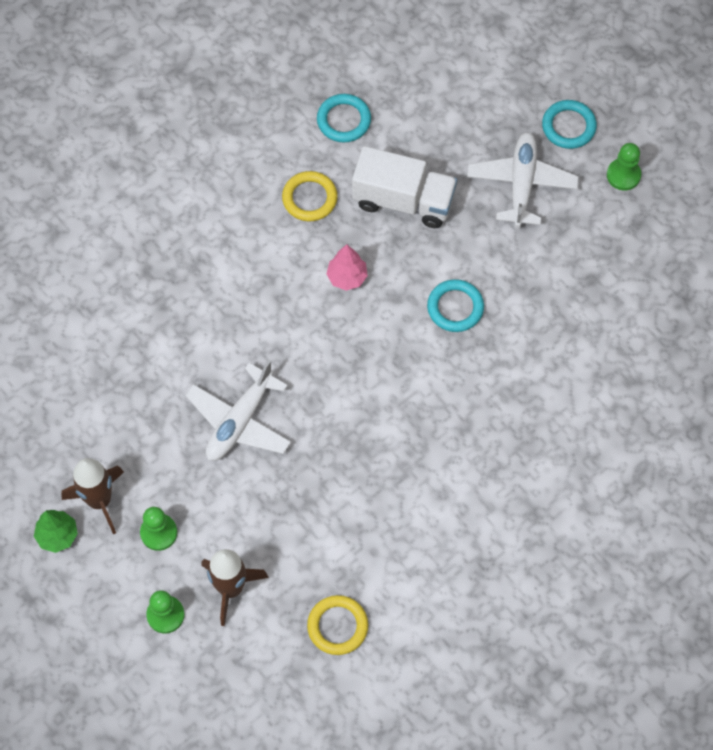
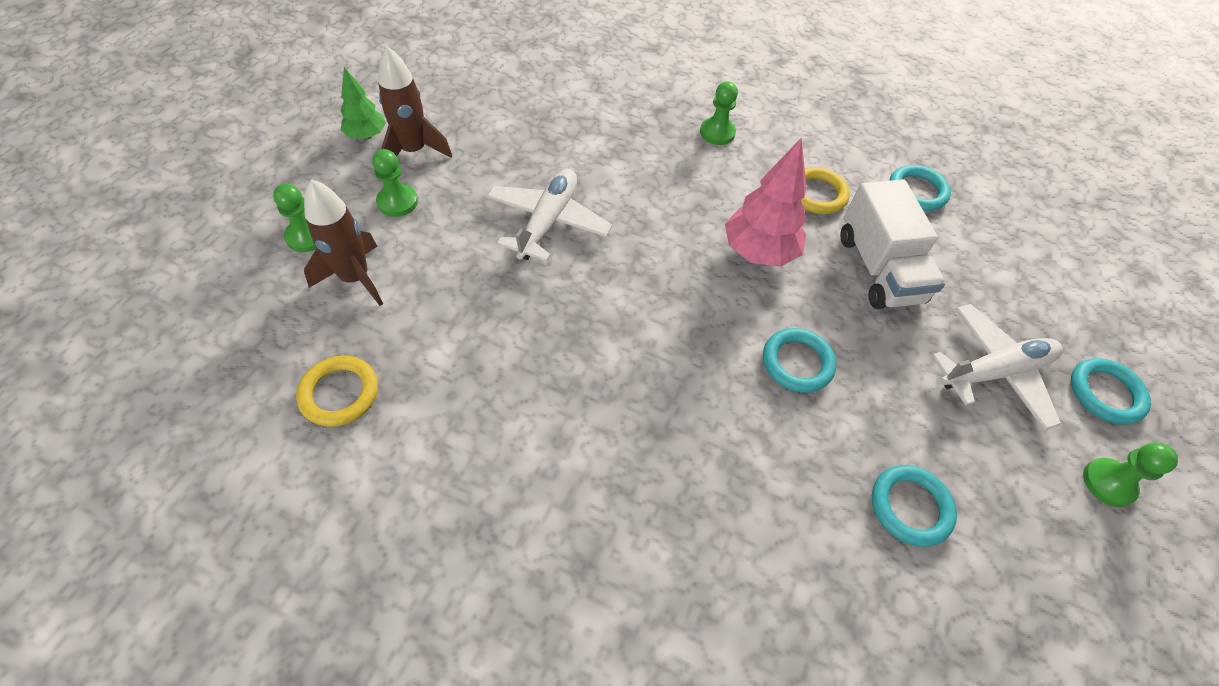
camera: 60 degrees right, 10 degrees down
(200, 236) = (717, 133): none -> green pawn
(240, 421) = (548, 222): white plane -> white plane turned 105 degrees clockwise
(347, 277) = (759, 252): pink tree -> pink tree, size x1.68
(584, 302) = (910, 507): none -> turquoise ring

